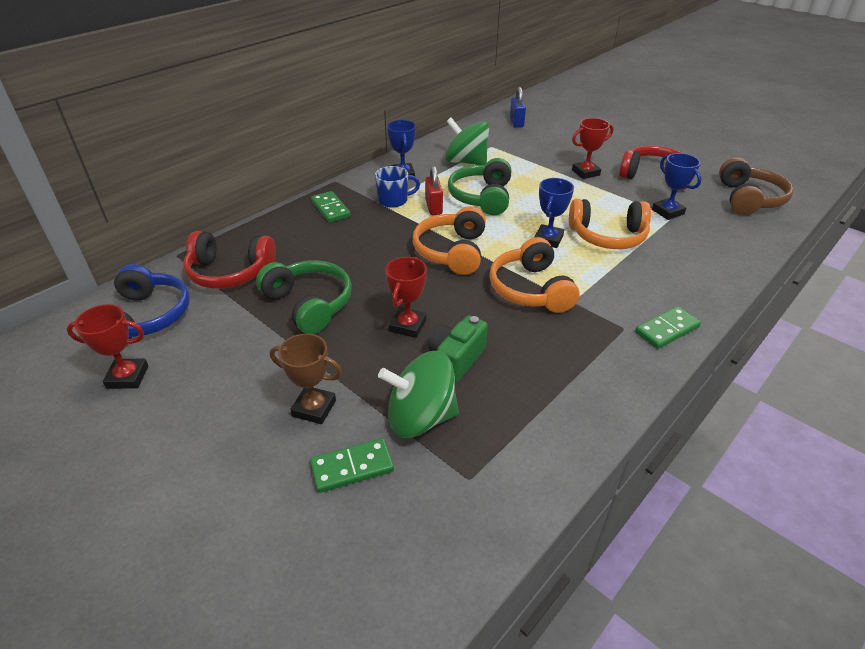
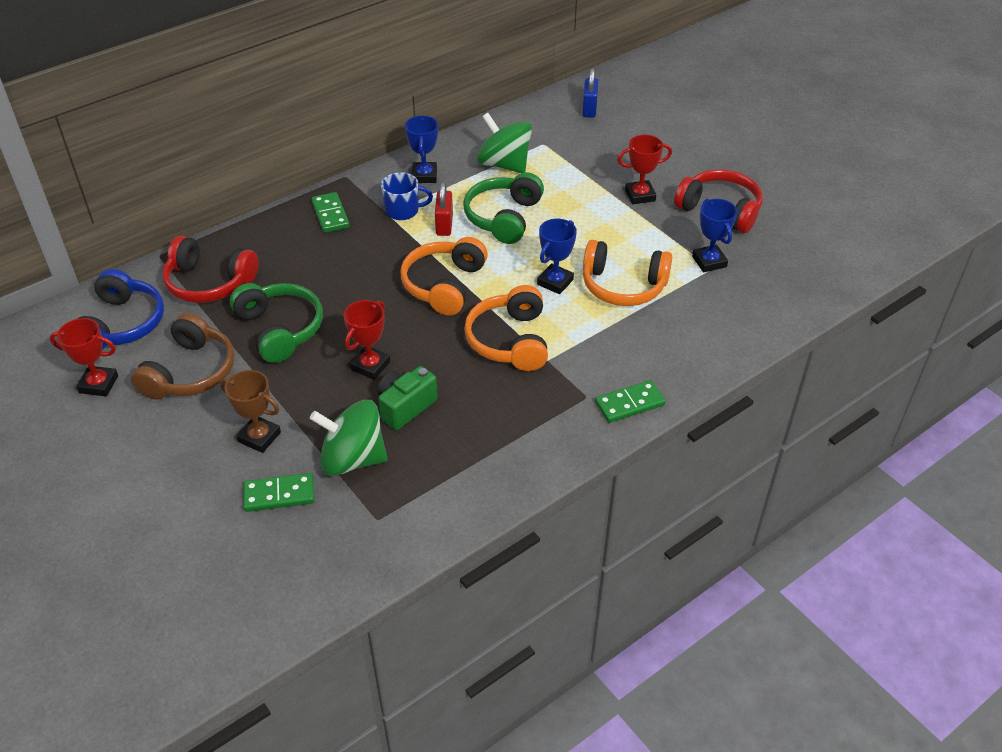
camera: 10 degrees right, 5 degrees up
(748, 199) = (816, 254): brown headphones -> brown headphones (190, 372)

